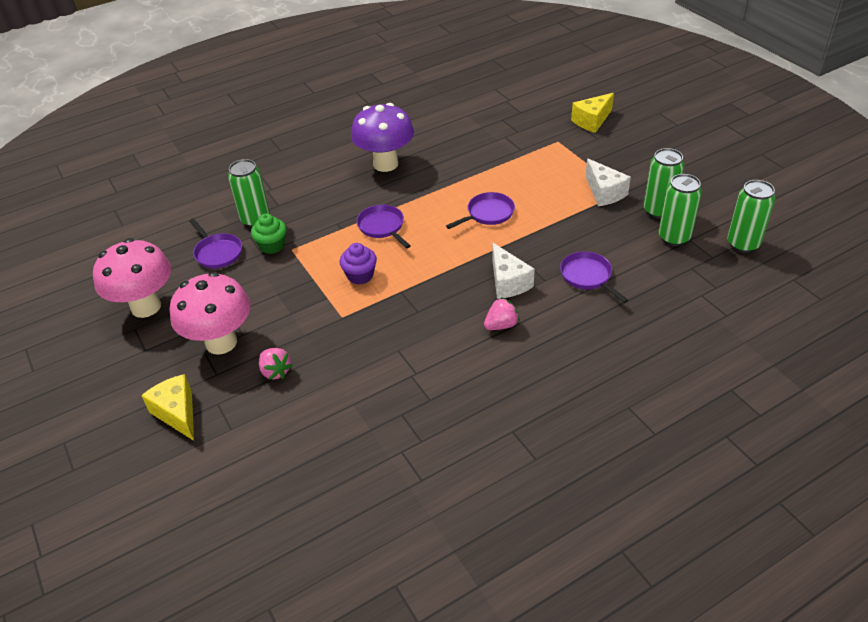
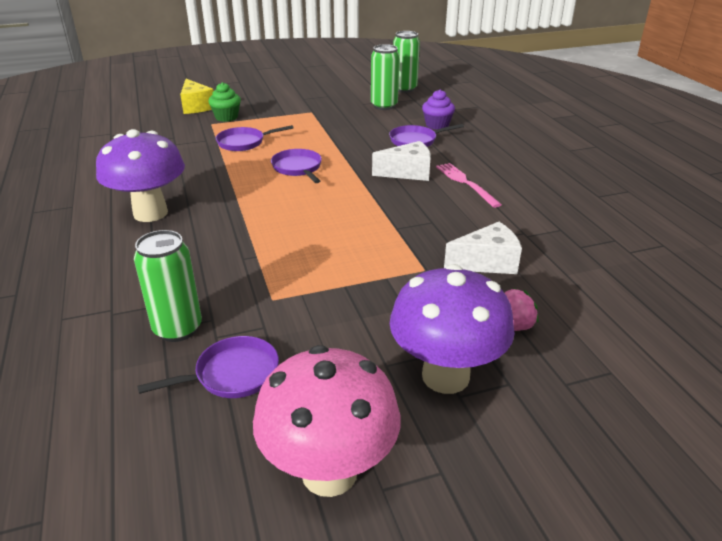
camera: 80 degrees left, 10 degrees down
(177, 413) = (586, 428): yellow cheese -> none
(221, 342) = (445, 376): pink mushroom -> purple mushroom
(272, 245) = (253, 316): green cupcake -> green cupcake (226, 117)
(360, 275) = (356, 250): purple cupcake -> purple cupcake (437, 125)
(382, 227) = (275, 227): purple pan -> purple pan (244, 142)
(501, 325) = (466, 183): pink strawberry -> pink fork
(604, 192) = (307, 118): white cheese -> white cheese (487, 263)
(658, 211) = (347, 105): green can -> none

